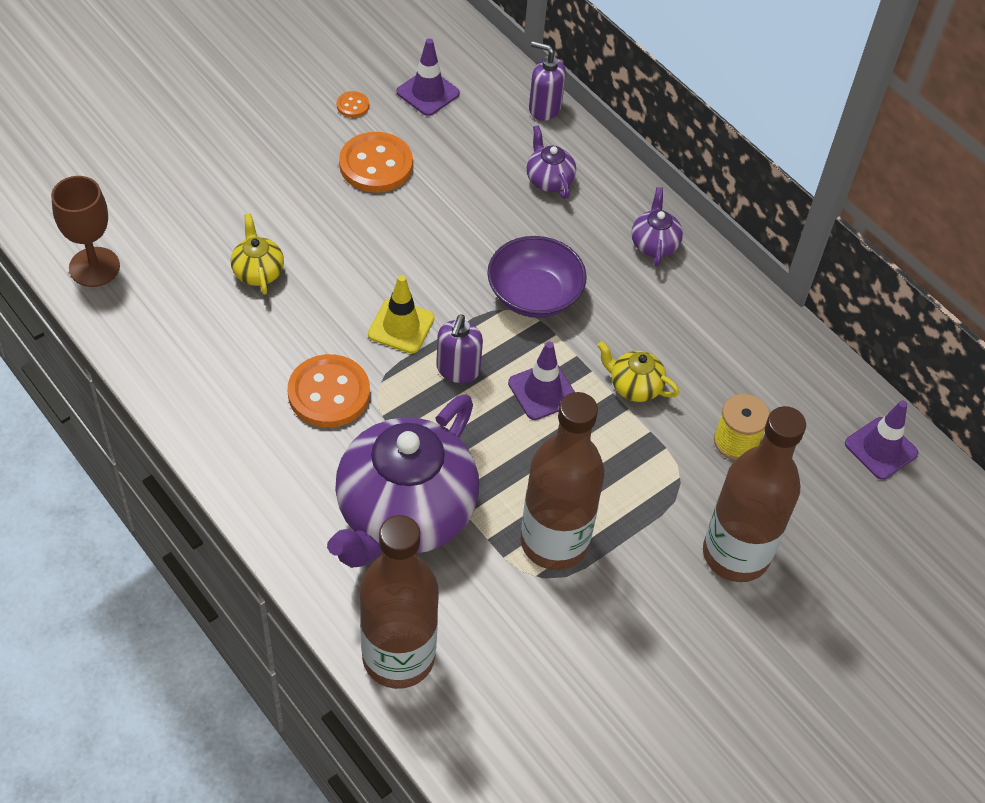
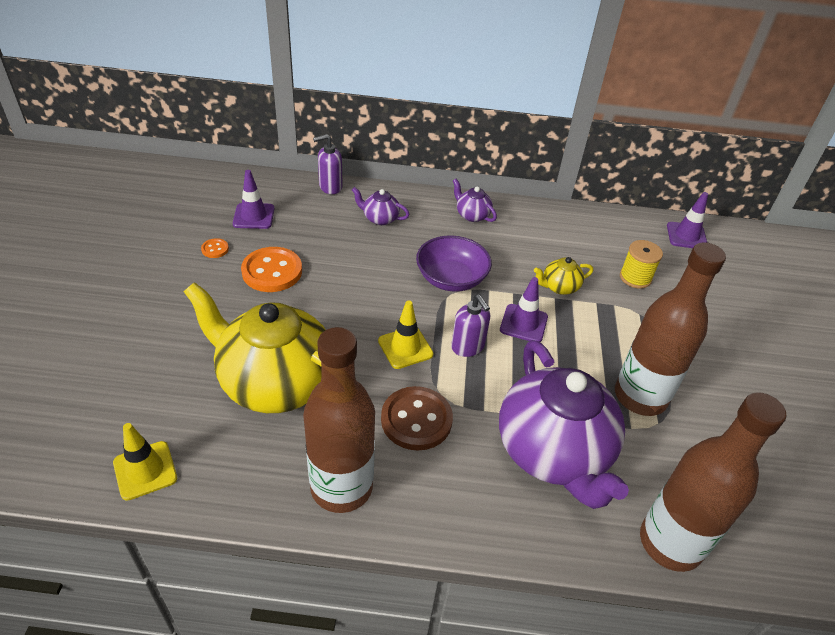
camera: 45 degrees left, 10 degrees down
(94, 267) = (145, 470): brown goblet -> yellow traffic cone
(258, 272) = (275, 383): yellow teapot -> yellow teapot, size x2.42
(329, 393) = (416, 420): orange button -> brown button
(735, 554) = (712, 330): brown bottle -> brown bottle (341, 487)

